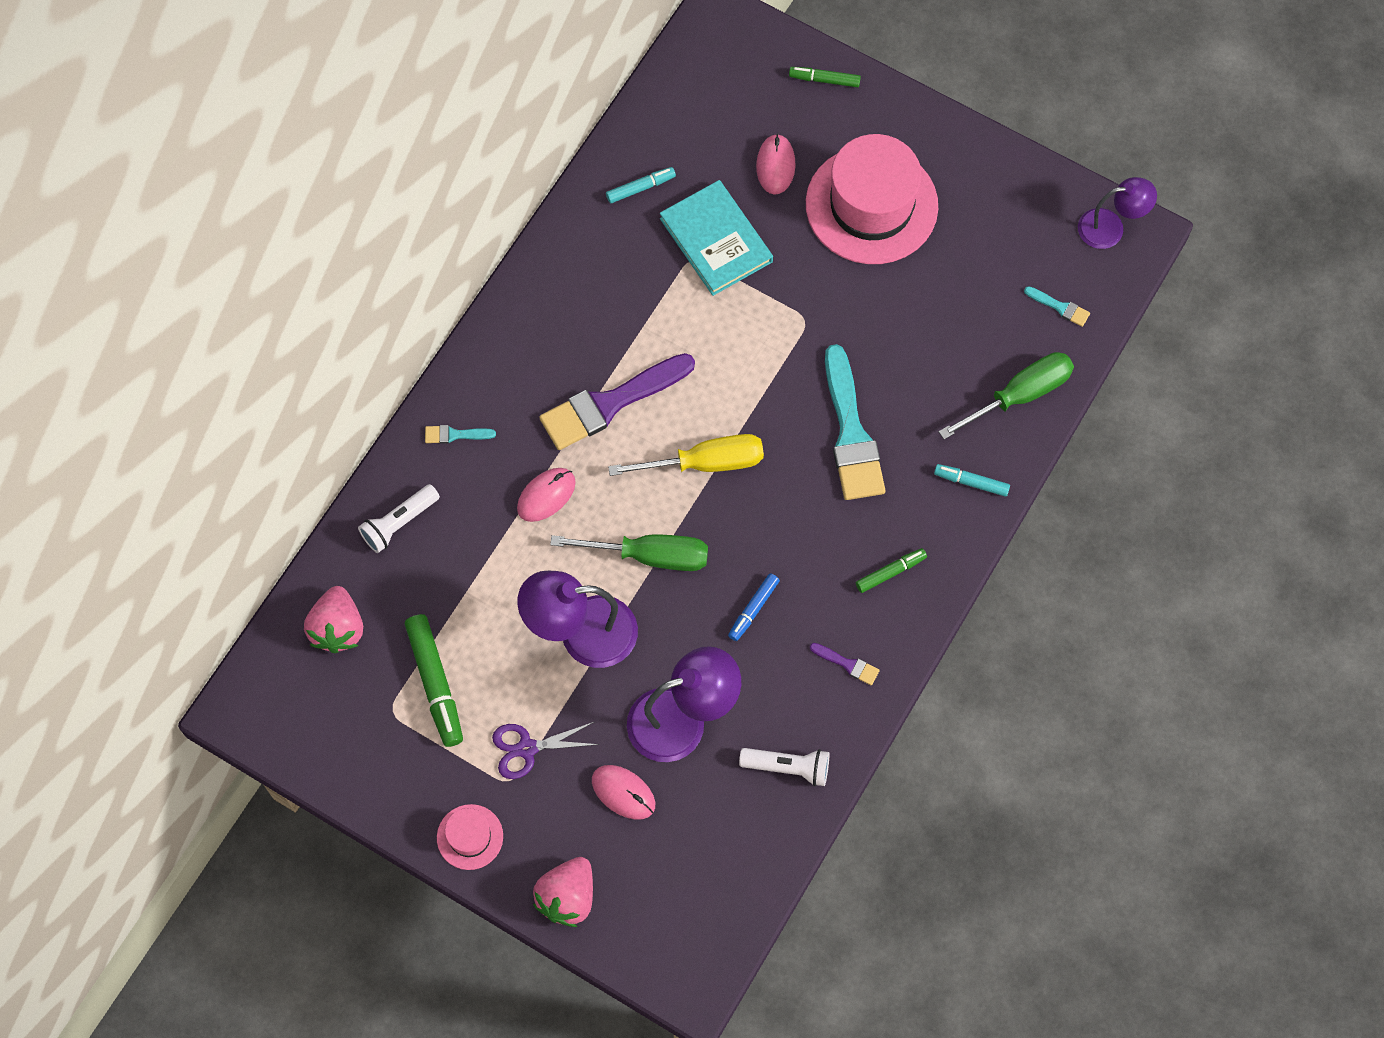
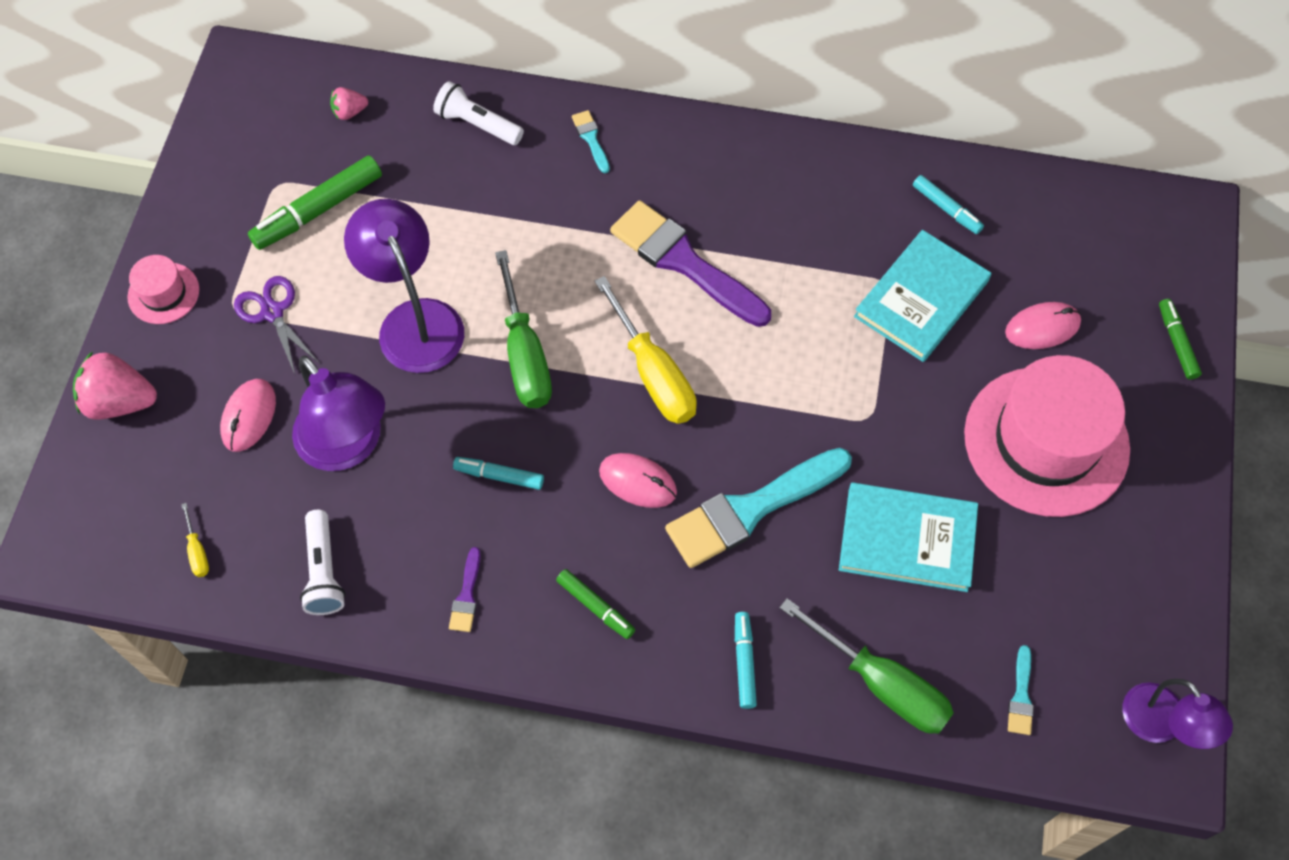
camera: 70 degrees right, 5 degrees down
(338, 628) = (349, 112): pink strawberry -> pink strawberry, size x0.53
(546, 495) = (556, 238): pink mouse -> pink mouse (637, 482)
(734, 863) = (197, 551): none -> yellow screwdriver
(753, 609) = (499, 476): blue marker -> turquoise marker
(915, 333) = (907, 539): none -> turquoise book

